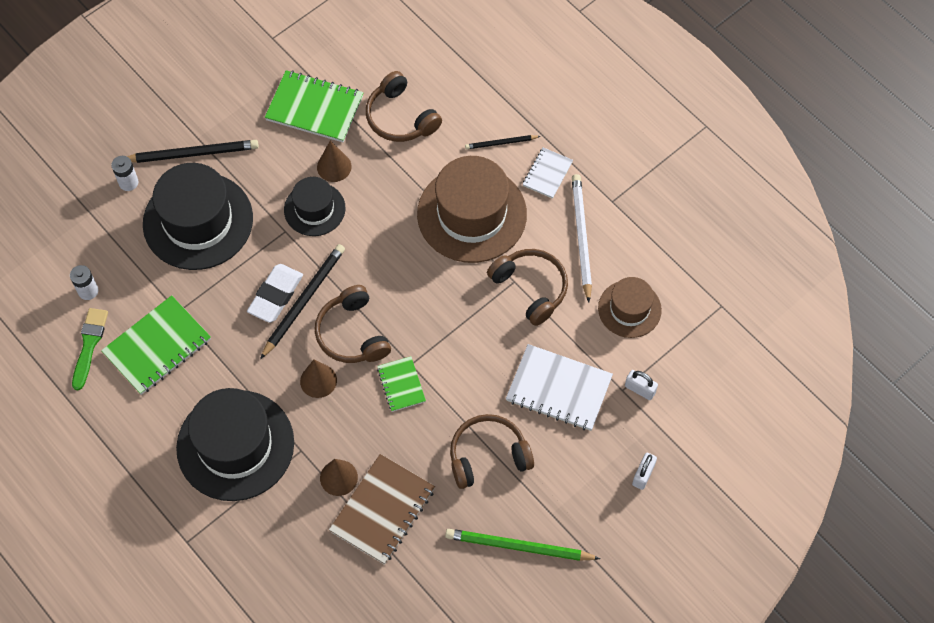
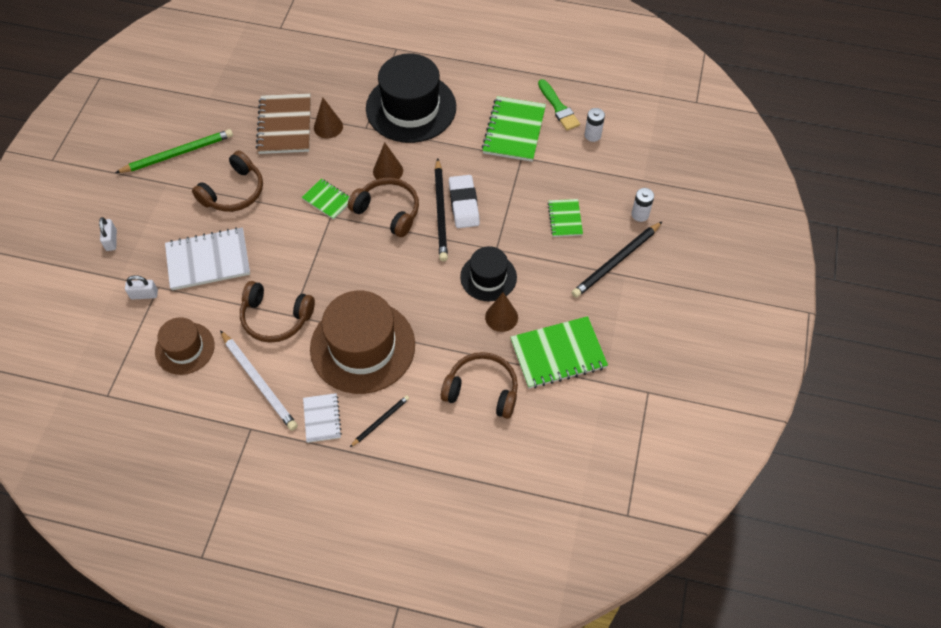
camera: 145 degrees right, 5 degrees down
(198, 221) = (565, 219): black hat -> green notebook

